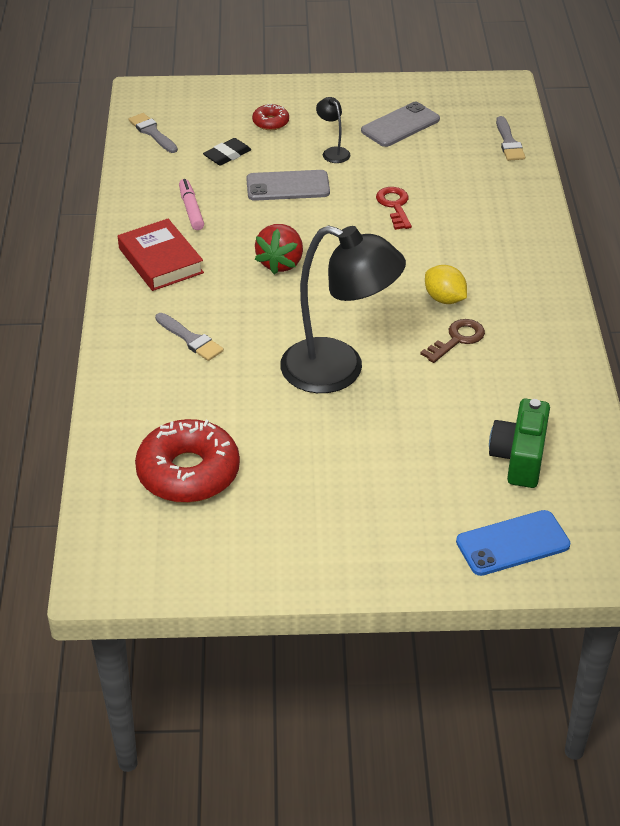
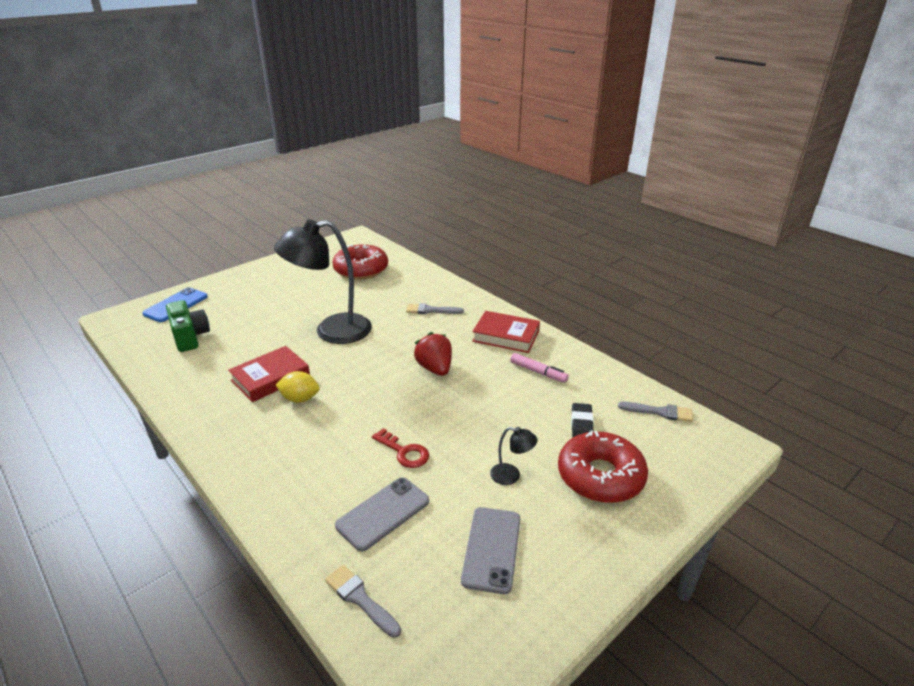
camera: 140 degrees right, 10 degrees down
(270, 122) = (600, 476): red donut -> red donut, size x2.14
(288, 186) = (503, 423): grey phone -> grey phone (383, 513)
(457, 339) = (270, 378): brown key -> red book

